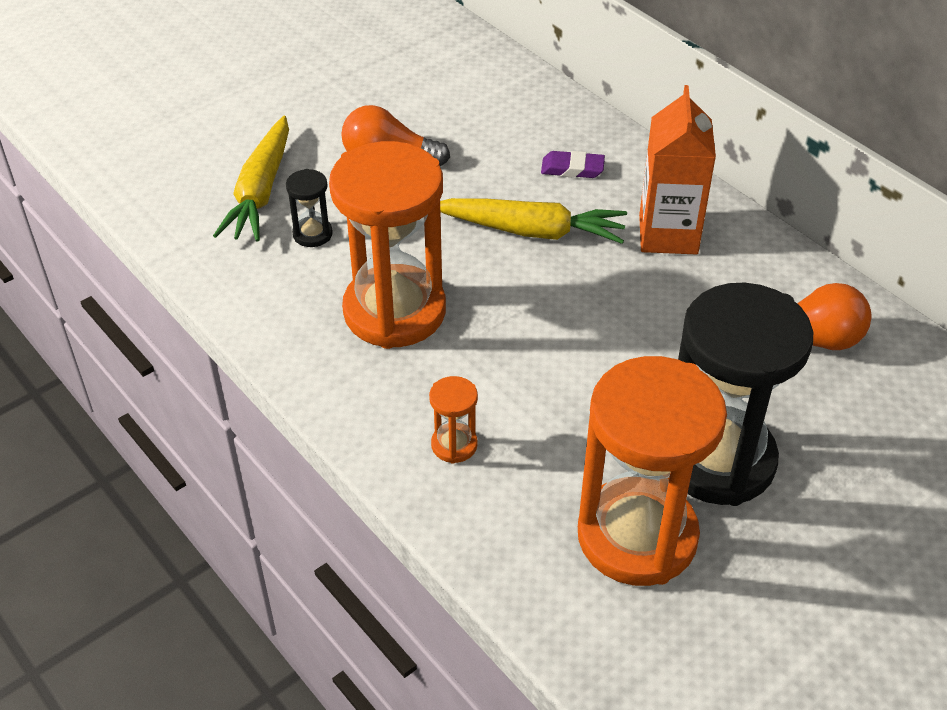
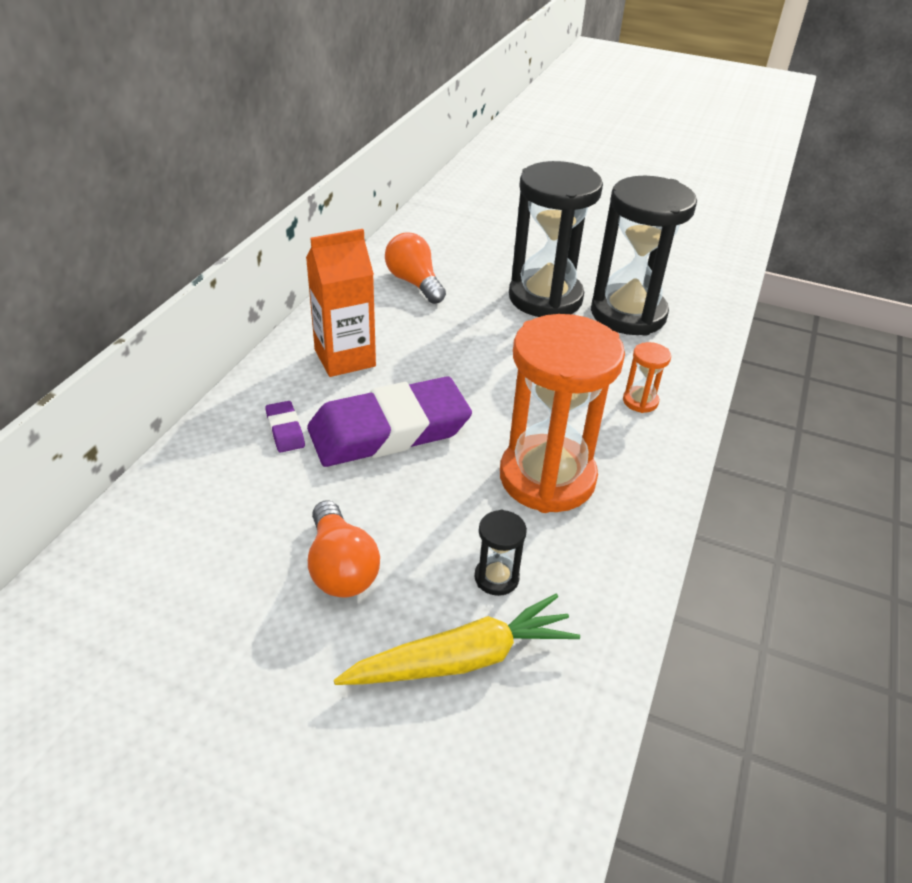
camera: 120 degrees left, 5 degrees down
(531, 231) = (389, 430): yellow carrot -> purple eraser
(637, 536) = (628, 314): orange hourglass -> black hourglass

